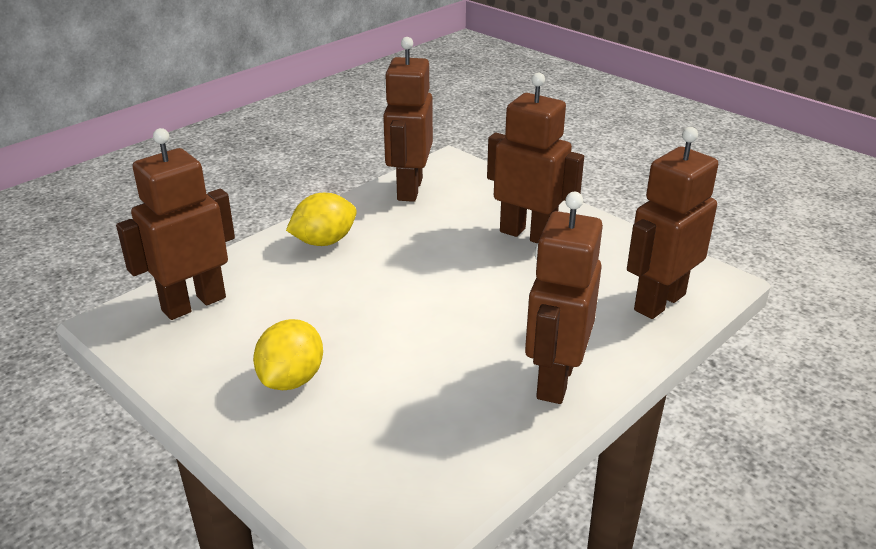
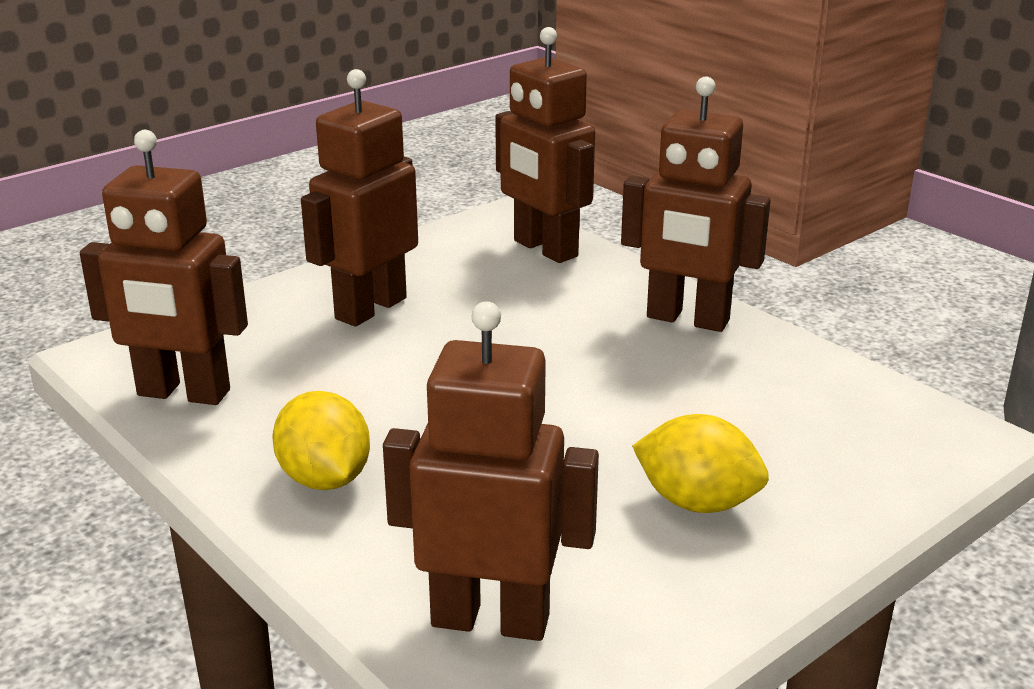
camera: 85 degrees left, 5 degrees down
(193, 303) = (490, 619): brown robot -> brown robot turned 135 degrees clockwise

